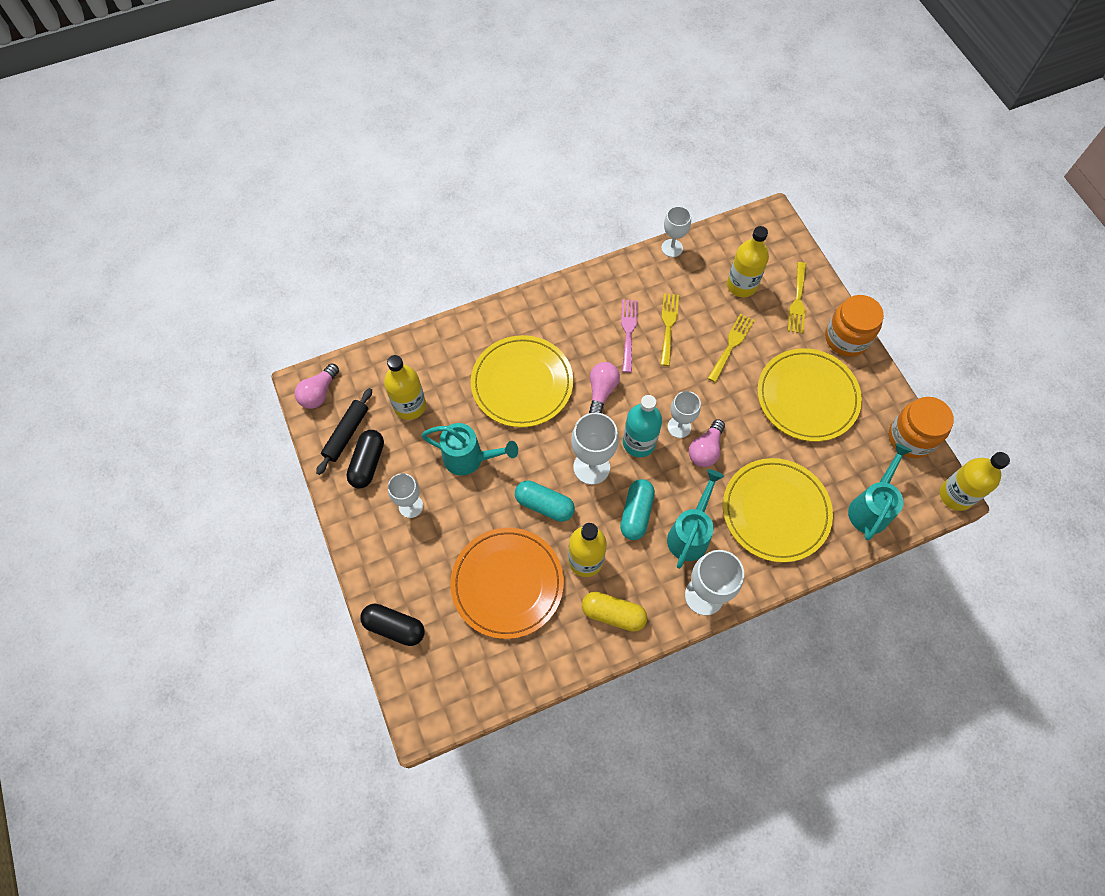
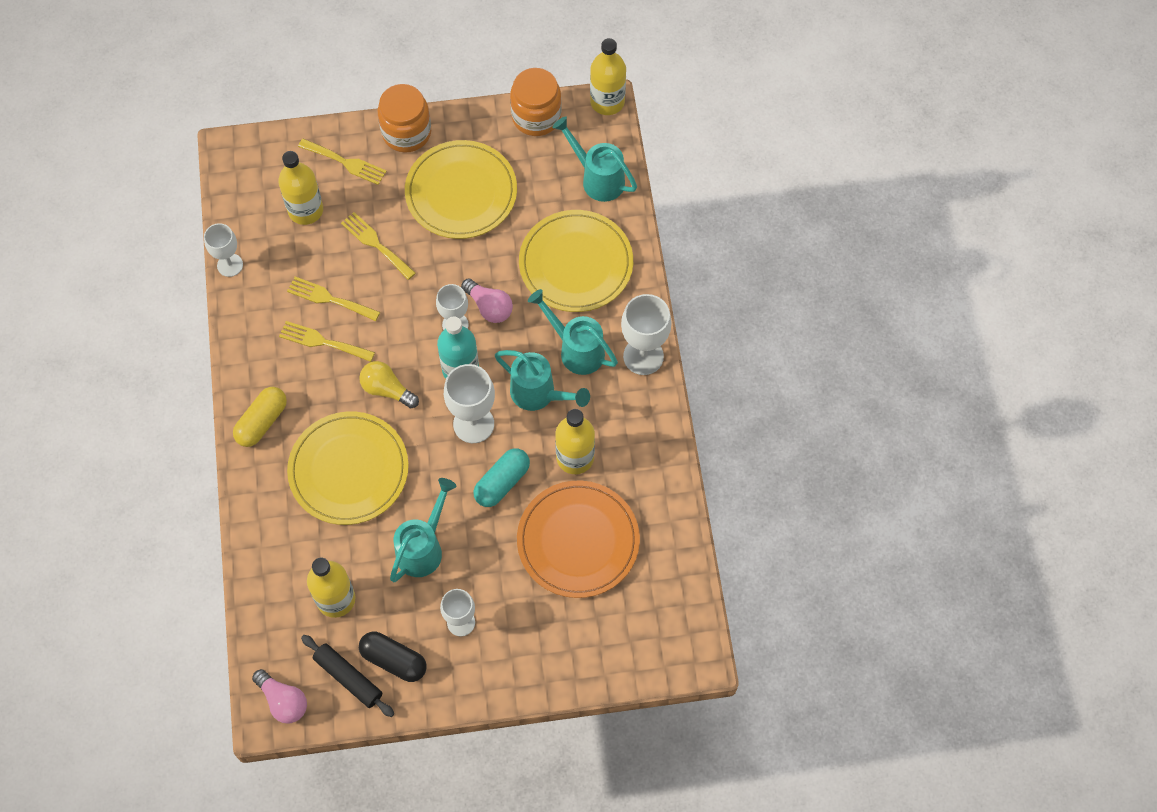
camera: 75 degrees left, 0 degrees up
(394, 627) = (593, 666): black capsule -> none
(601, 391) = (387, 390): pink light bulb -> yellow light bulb
(613, 614) = (638, 446): yellow capsule -> yellow capsule (262, 422)
(628, 331) = (322, 341): pink fork -> yellow fork
(636, 513) = (539, 394): turquoise capsule -> turquoise watering can

